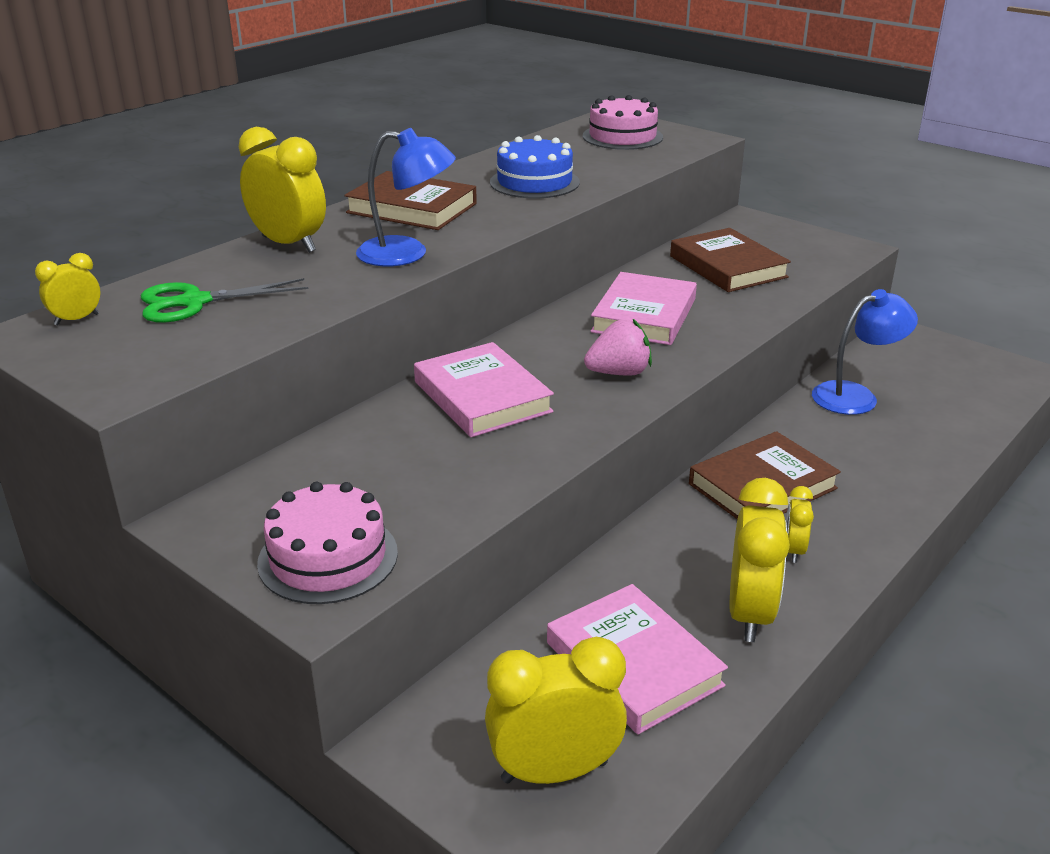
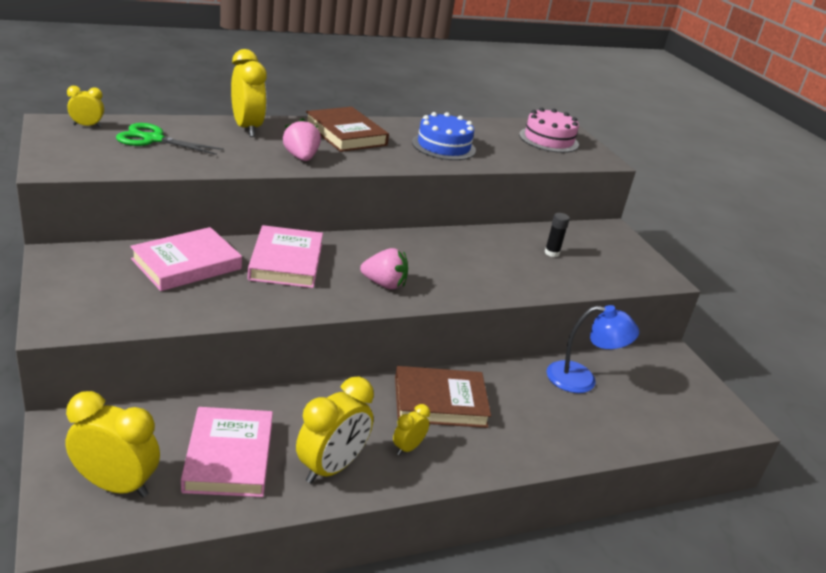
camera: 25 degrees right, 0 degrees up
(328, 557) = (91, 305): pink cake -> none
(407, 254) = (301, 158): blue lamp -> pink strawberry
(644, 315) = (450, 259): pink book -> pink book (186, 264)
(727, 267) = (551, 253): brown book -> black glue stick

